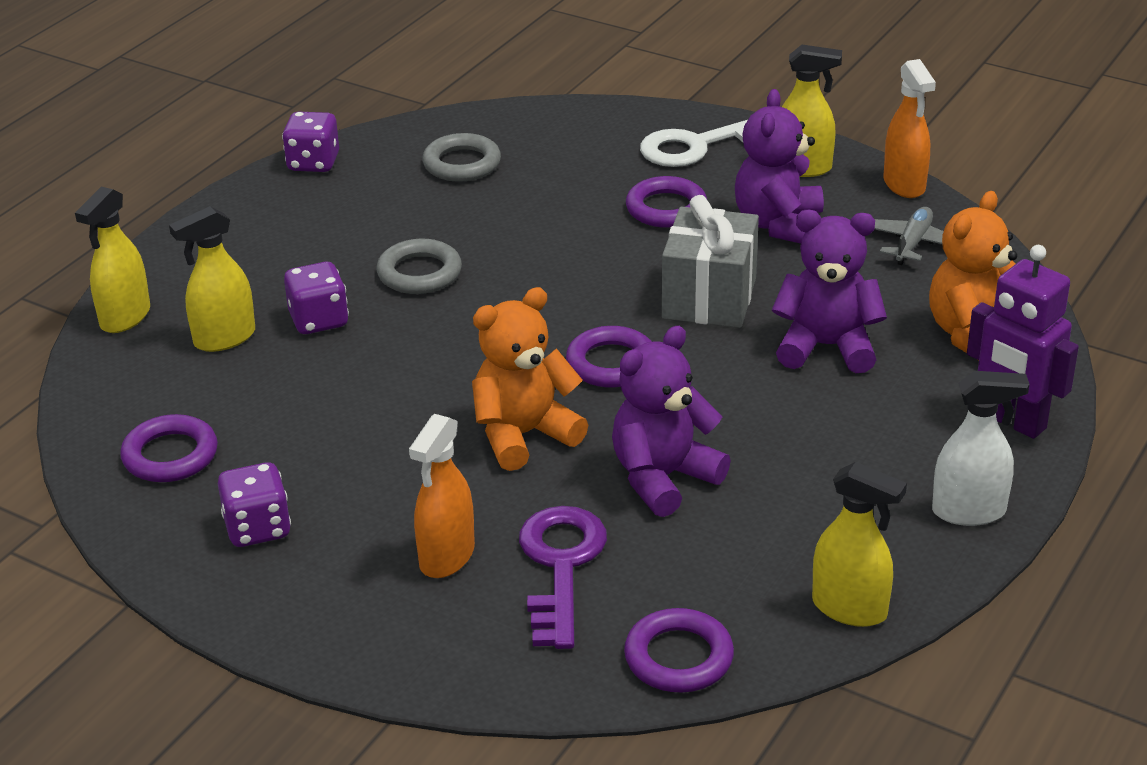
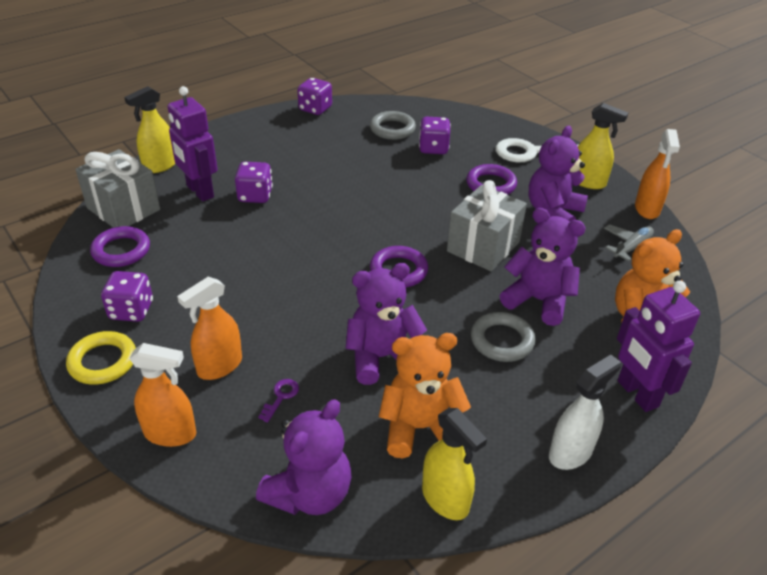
camera: 20 degrees right, 5 degrees up
(120, 396) = (123, 209): none -> grey gift
(224, 338) = (199, 192): yellow spray bottle -> purple robot
(272, 603) = (103, 361): none -> yellow ring
(419, 273) = (327, 184): grey ring -> grey ring (502, 340)
(443, 654) = (170, 433): none -> orange spray bottle
(524, 435) = (318, 300): orange teddy bear -> orange teddy bear (420, 428)
(546, 177) = (433, 148): none -> purple dice
(561, 566) = (281, 397): purple key -> purple key, size x0.42
(678, 657) = (310, 493): purple ring -> purple teddy bear
(969, 511) = (570, 453): white spray bottle -> white spray bottle turned 60 degrees counterclockwise

